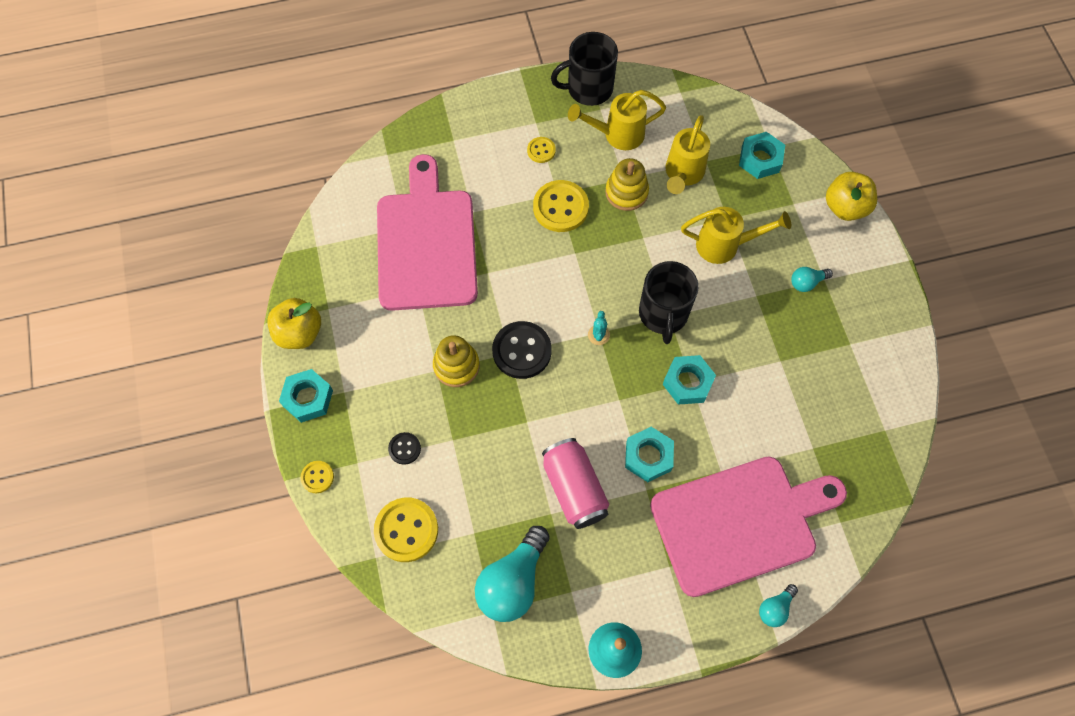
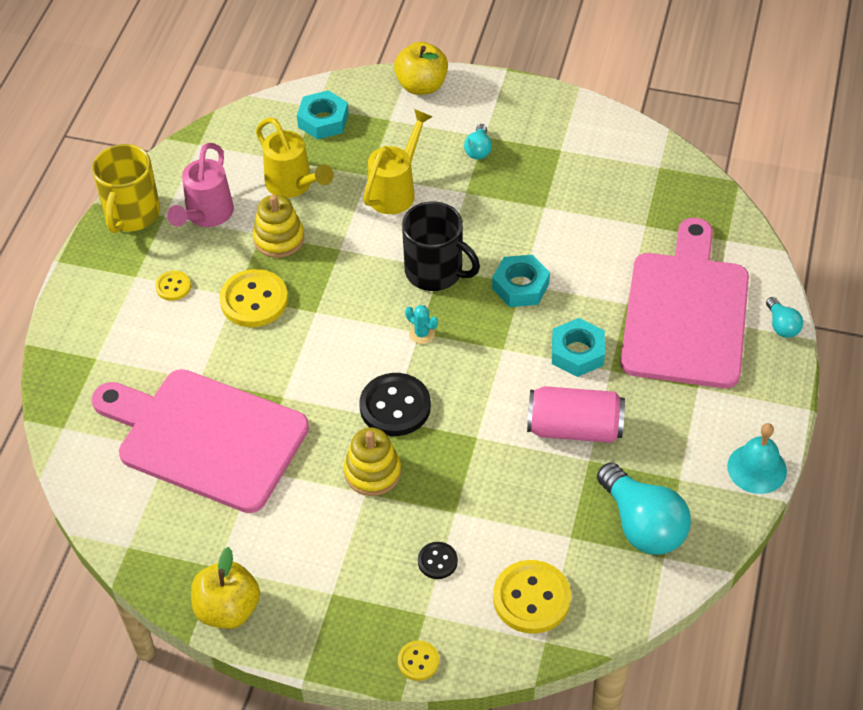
camera: 60 degrees left, 15 degrees down
(308, 398) = (316, 633): turquoise nut -> none
(588, 88) = (132, 214): black mug -> yellow mug
(617, 135) = (206, 216): yellow watering can -> pink watering can

